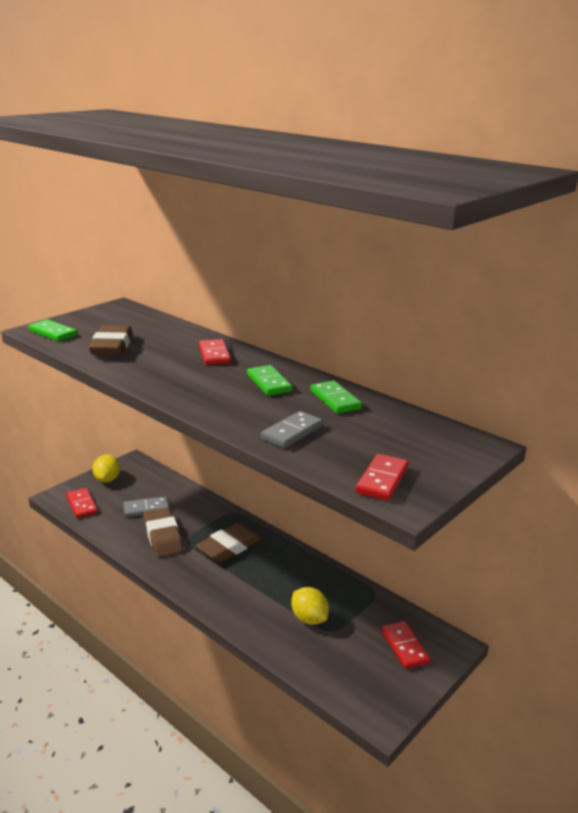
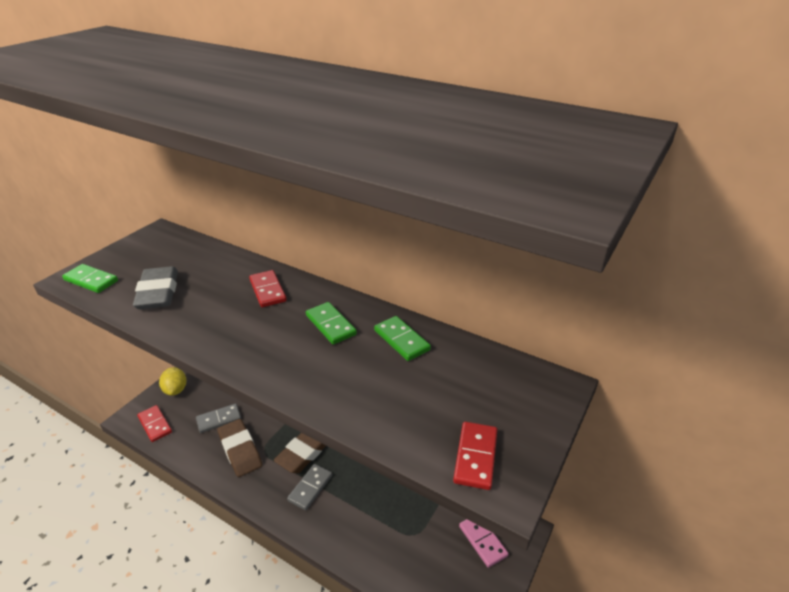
camera: 10 degrees left, 10 degrees up
(112, 346) = (158, 292): brown eraser -> grey eraser
(292, 432) = (368, 397): grey domino -> grey domino (310, 488)
(309, 618) = (392, 524): yellow lemon -> none
(404, 647) = (483, 541): red domino -> pink domino

